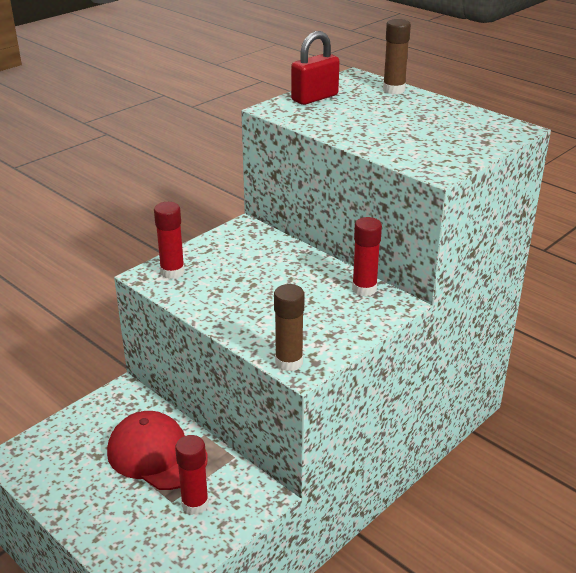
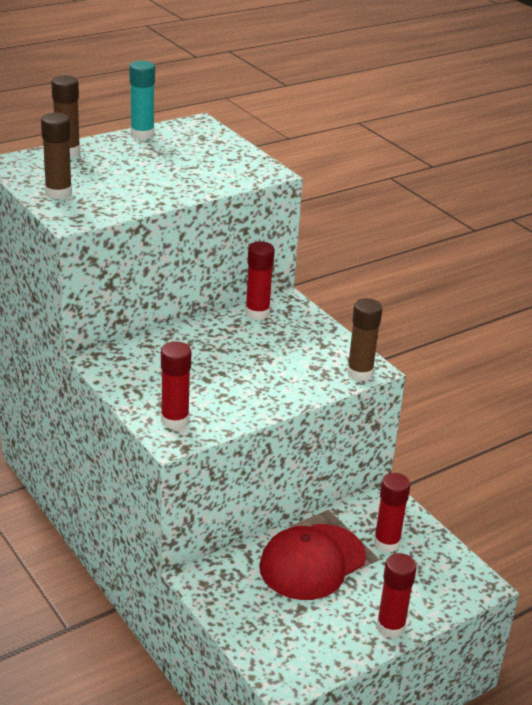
camera: 80 degrees left, 0 degrees up
(79, 518) = (390, 627): none -> red glue stick
(314, 98) = (58, 193): red padlock -> brown glue stick
(460, 110) = (142, 135): none -> turquoise glue stick

